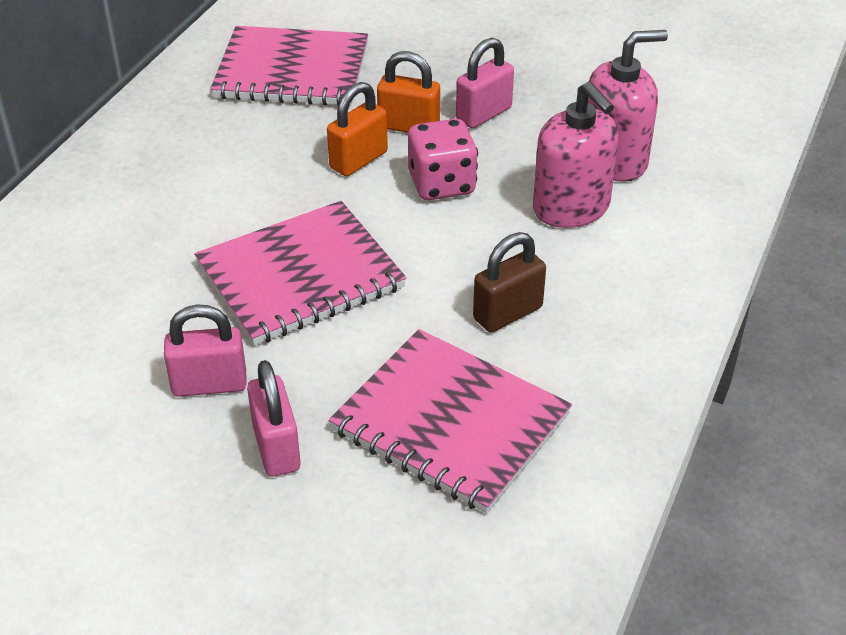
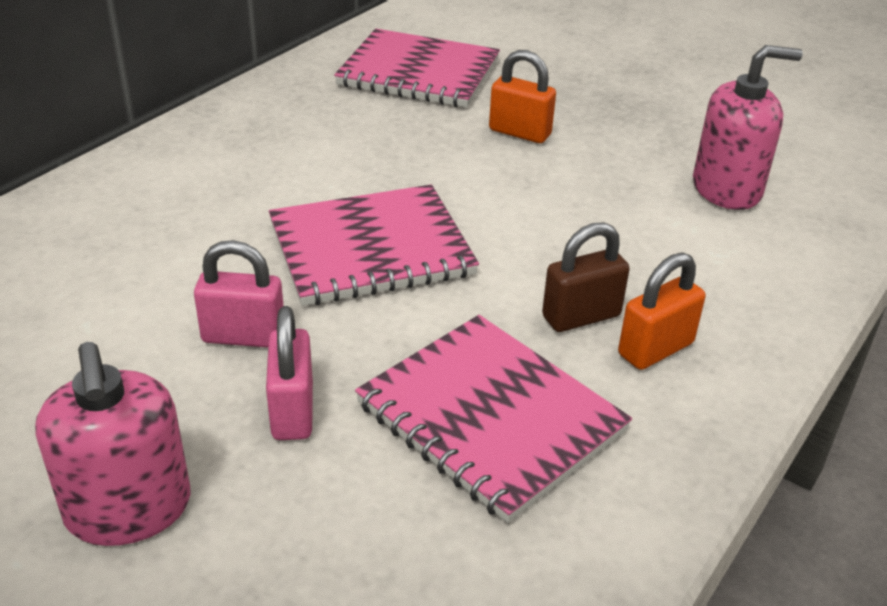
camera: 10 degrees right, 5 degrees down
(358, 160) = (461, 154): orange padlock -> orange padlock (655, 349)
(441, 184) = (540, 187): pink dice -> none
(484, 114) = (598, 132): pink padlock -> none
(571, 208) = (672, 226): pink soap dispenser -> pink soap dispenser (128, 509)

